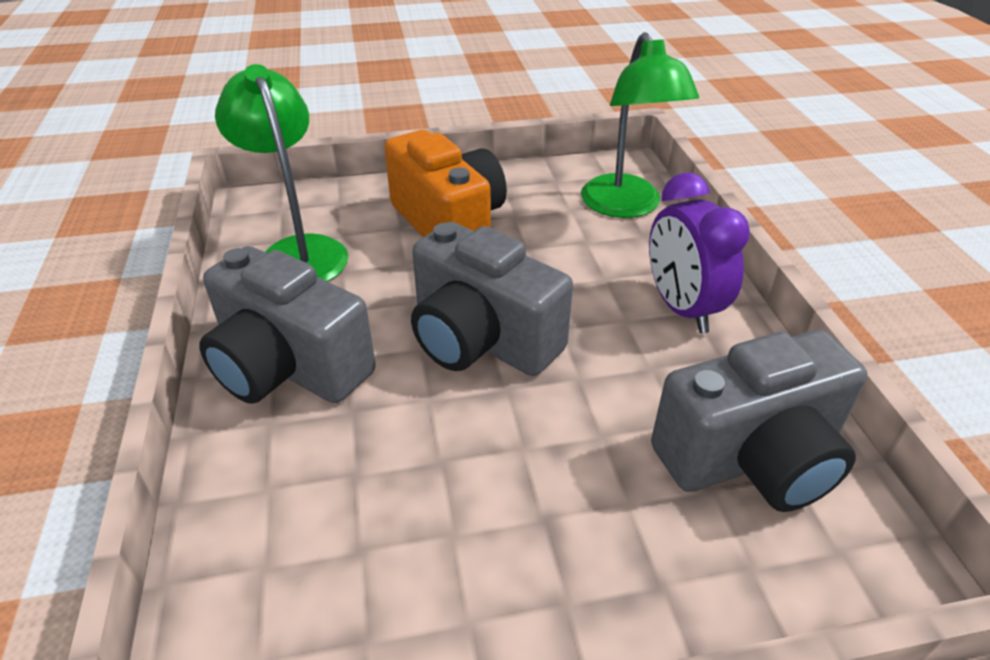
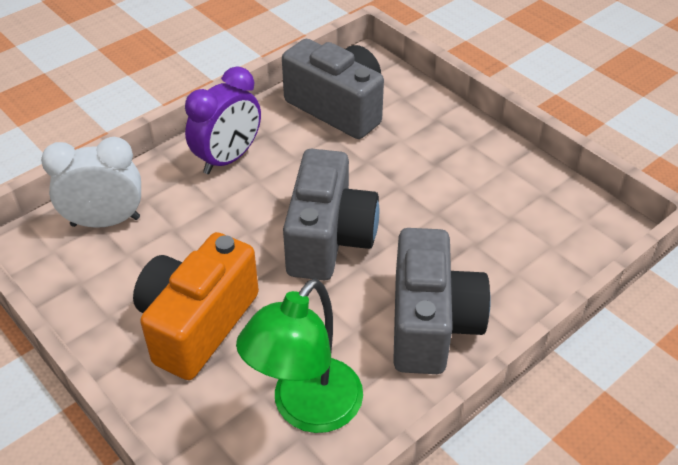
camera: 120 degrees left, 5 degrees up
(626, 207) = (105, 221): green lamp -> white clock

